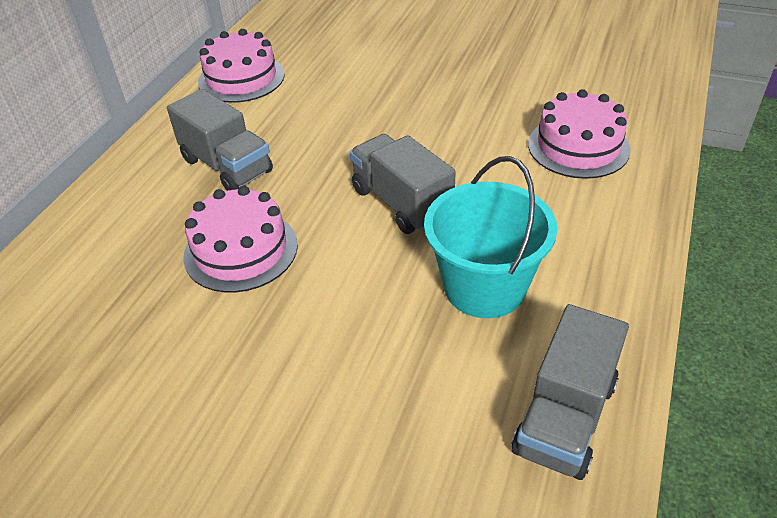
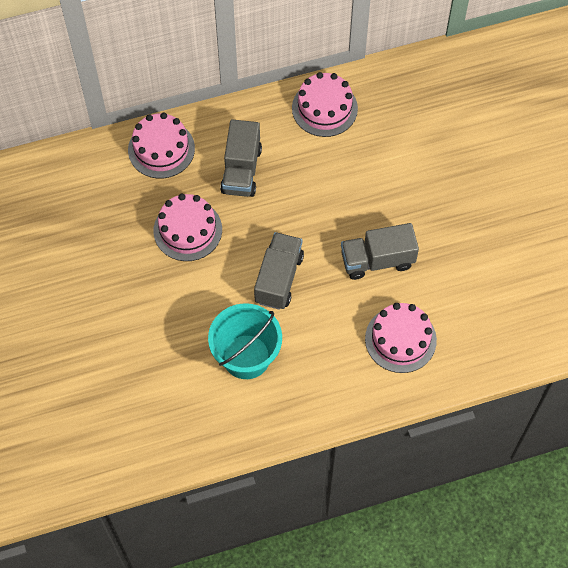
camera: 50 degrees right, 20 degrees up
(106, 217) = (161, 149): none -> pink cake
(565, 417) = (192, 433): grey truck -> grey truck (377, 260)

